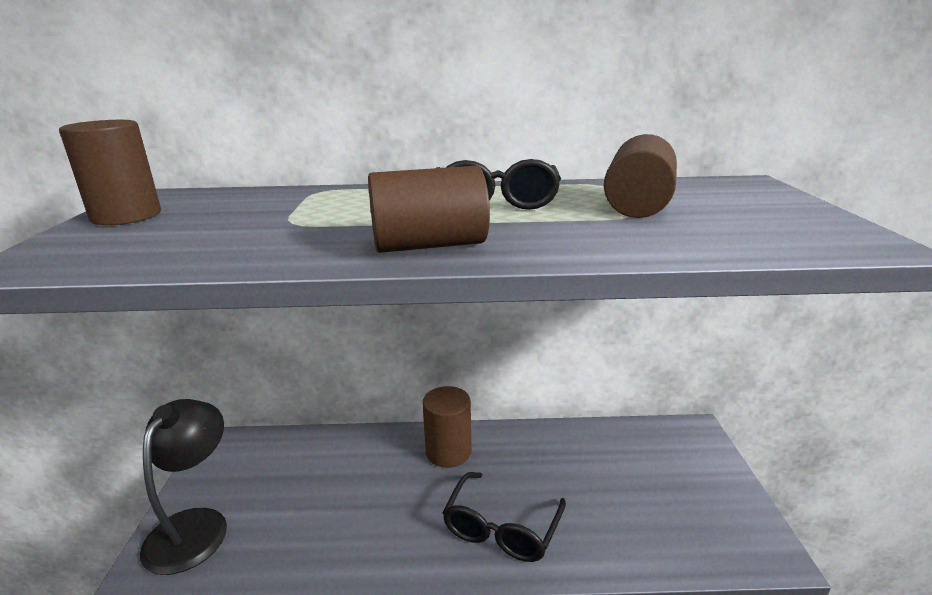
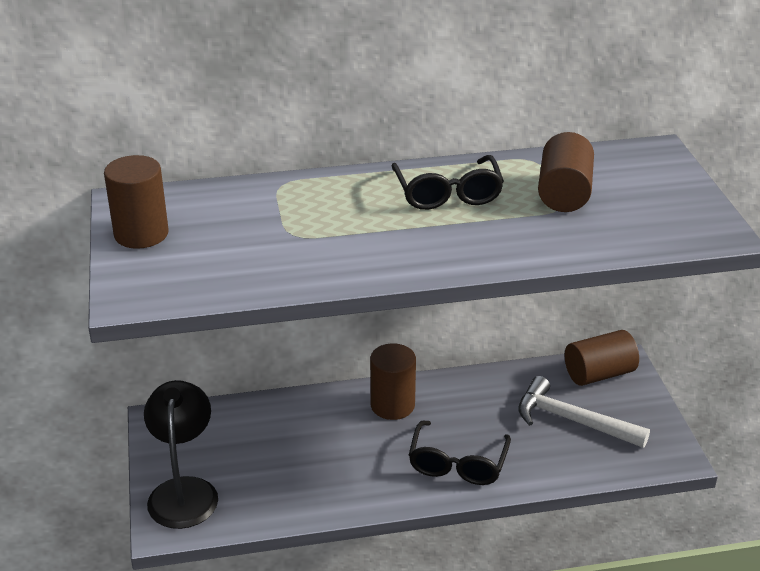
camera: 10 degrees left, 10 degrees up
(429, 245) = (418, 256): brown cylinder -> brown cylinder (599, 374)
(639, 489) = (572, 420): none -> white hammer

